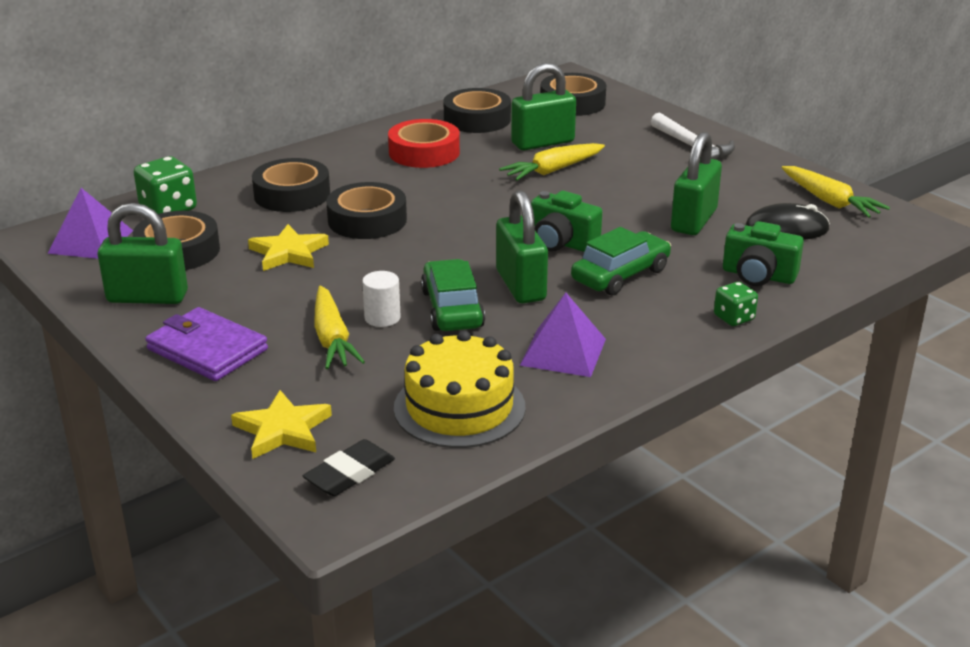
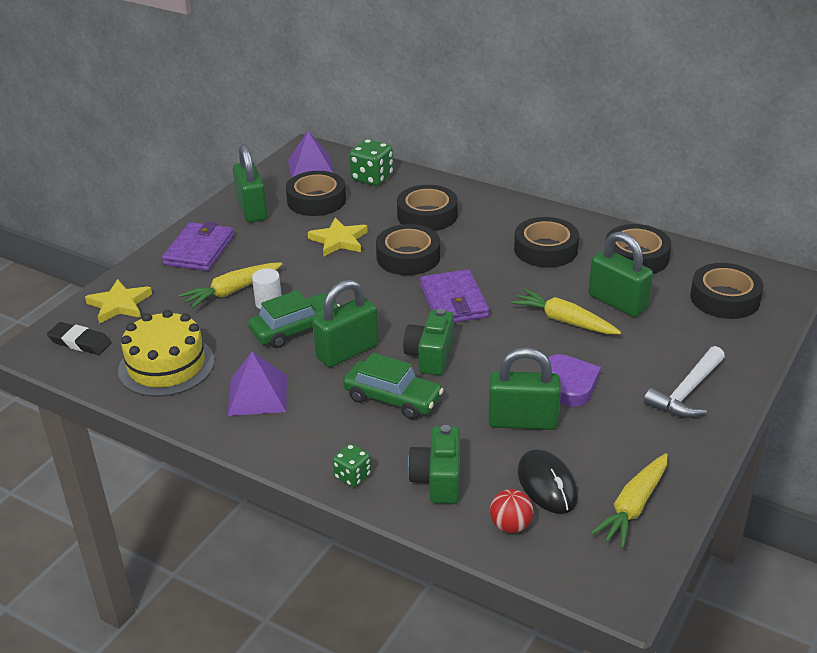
camera: 70 degrees right, 5 degrees up
(424, 152) = (545, 249): red tape -> black tape
(475, 213) = (453, 301): none -> purple wallet
(652, 189) = (570, 384): none -> purple heart
(835, 255) = (510, 526): none -> red ball

